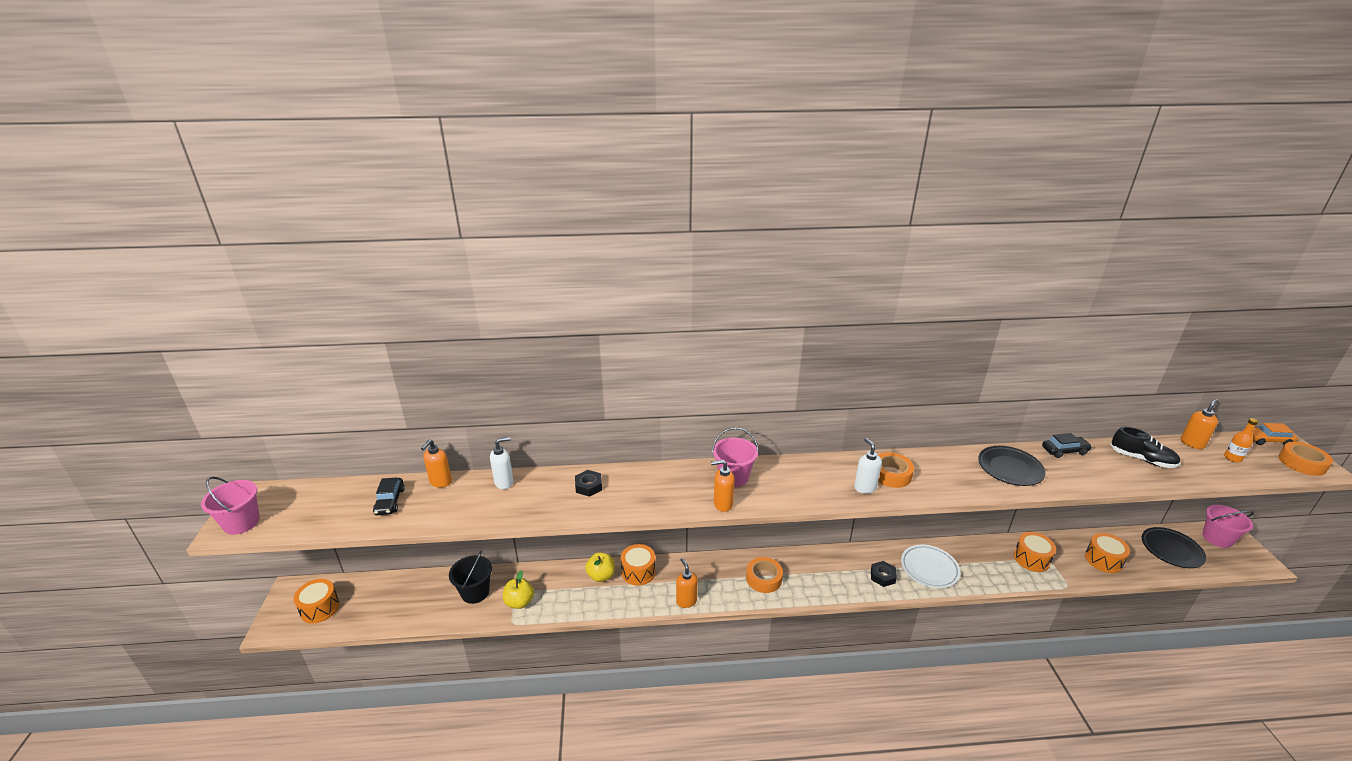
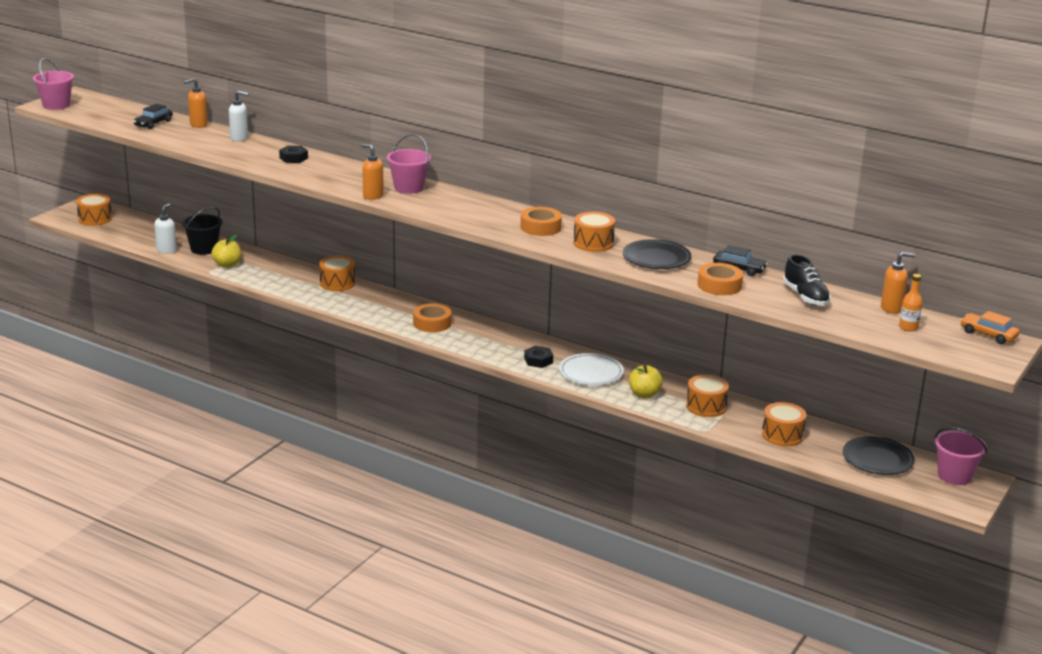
camera: 35 degrees right, 5 degrees down
(601, 576) = (306, 274): yellow apple -> yellow apple (644, 394)
(686, 601) = (349, 310): orange soap dispenser -> none
(865, 487) = (502, 225): white soap dispenser -> white soap dispenser (167, 250)
(949, 473) = (593, 243): none -> orange drum
(1302, 463) = (979, 354): orange tape -> orange tape (719, 285)

